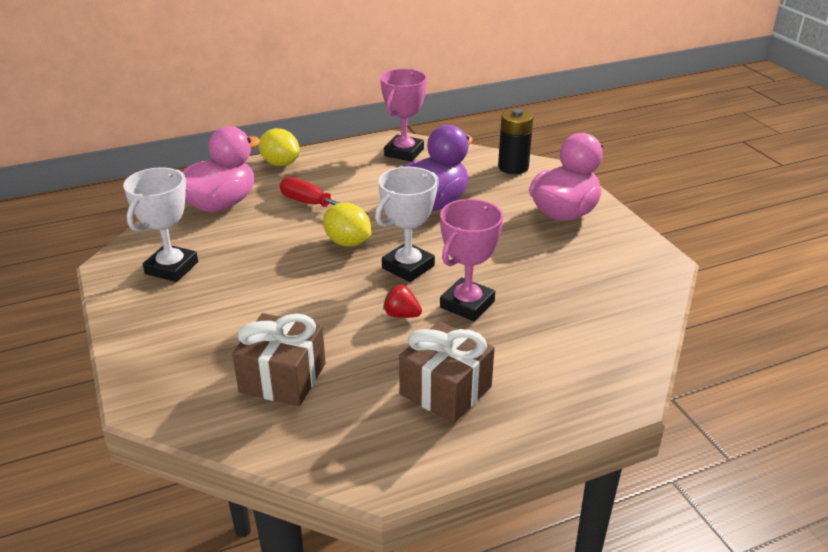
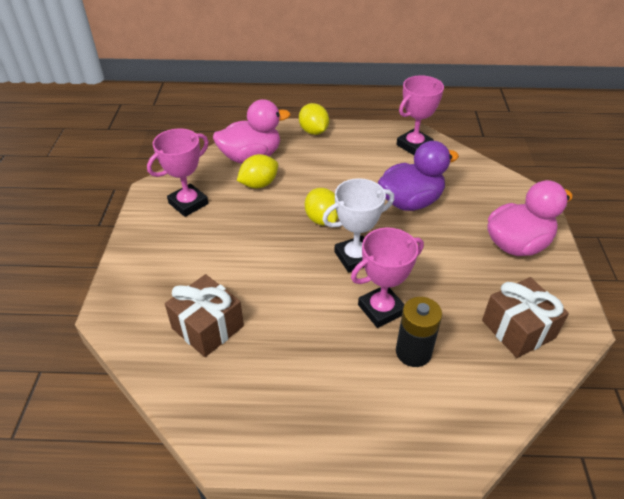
camera: 25 degrees right, 10 degrees up
(171, 268) = (188, 203): white trophy -> pink trophy
(249, 228) = (259, 184): none -> yellow lemon
(313, 205) = (316, 176): red screwdriver -> none
(401, 315) = (324, 301): red strawberry -> none
(445, 390) = (317, 385): brown gift -> brown gift (518, 329)
(513, 167) = (498, 184): black battery -> black battery (413, 352)

